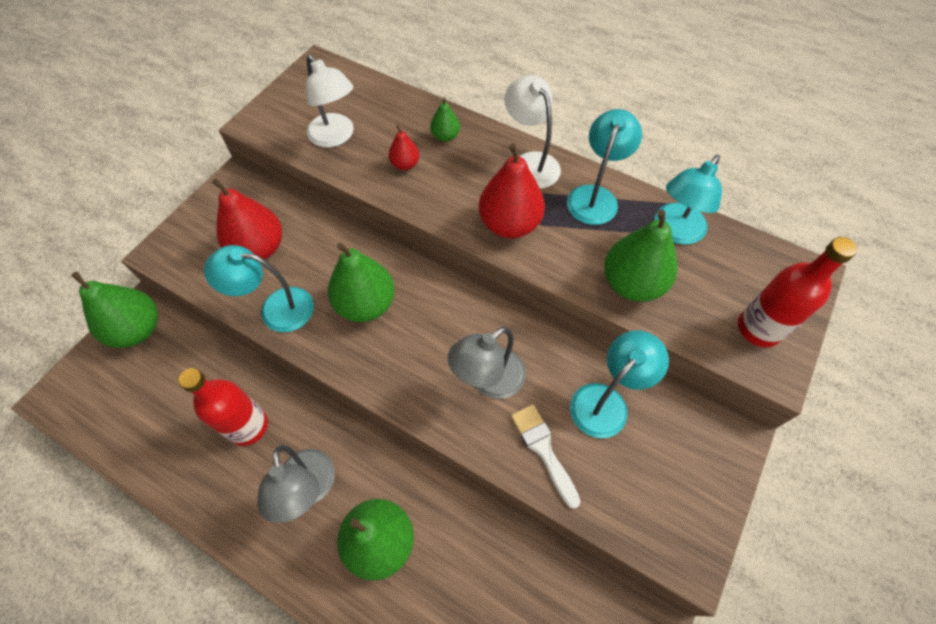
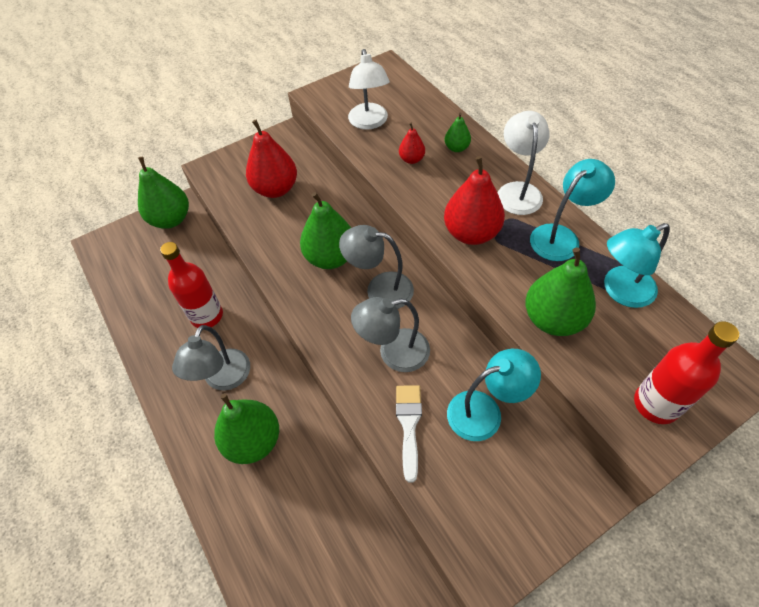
camera: 30 degrees right, 5 degrees down
(276, 309) = (264, 236): turquoise lamp -> none
(437, 318) = (380, 289): none -> grey lamp

